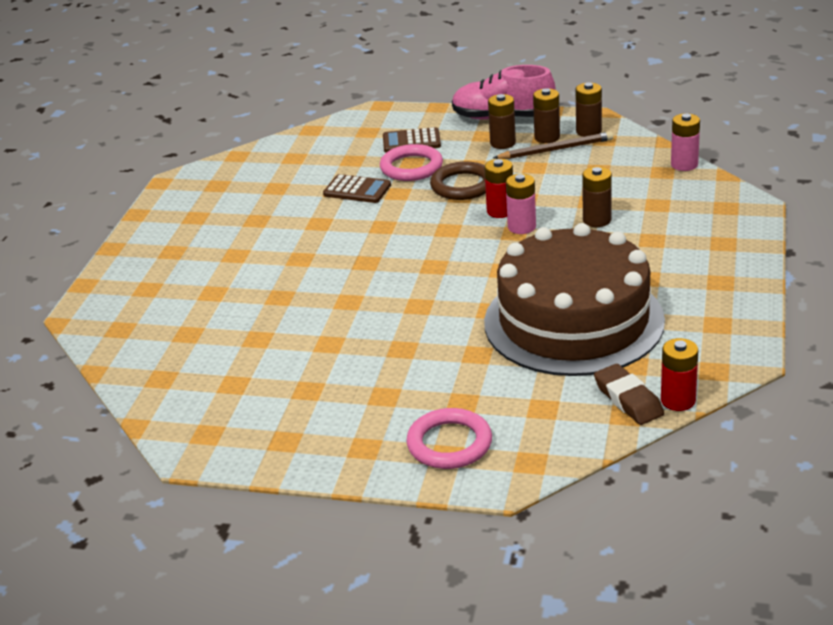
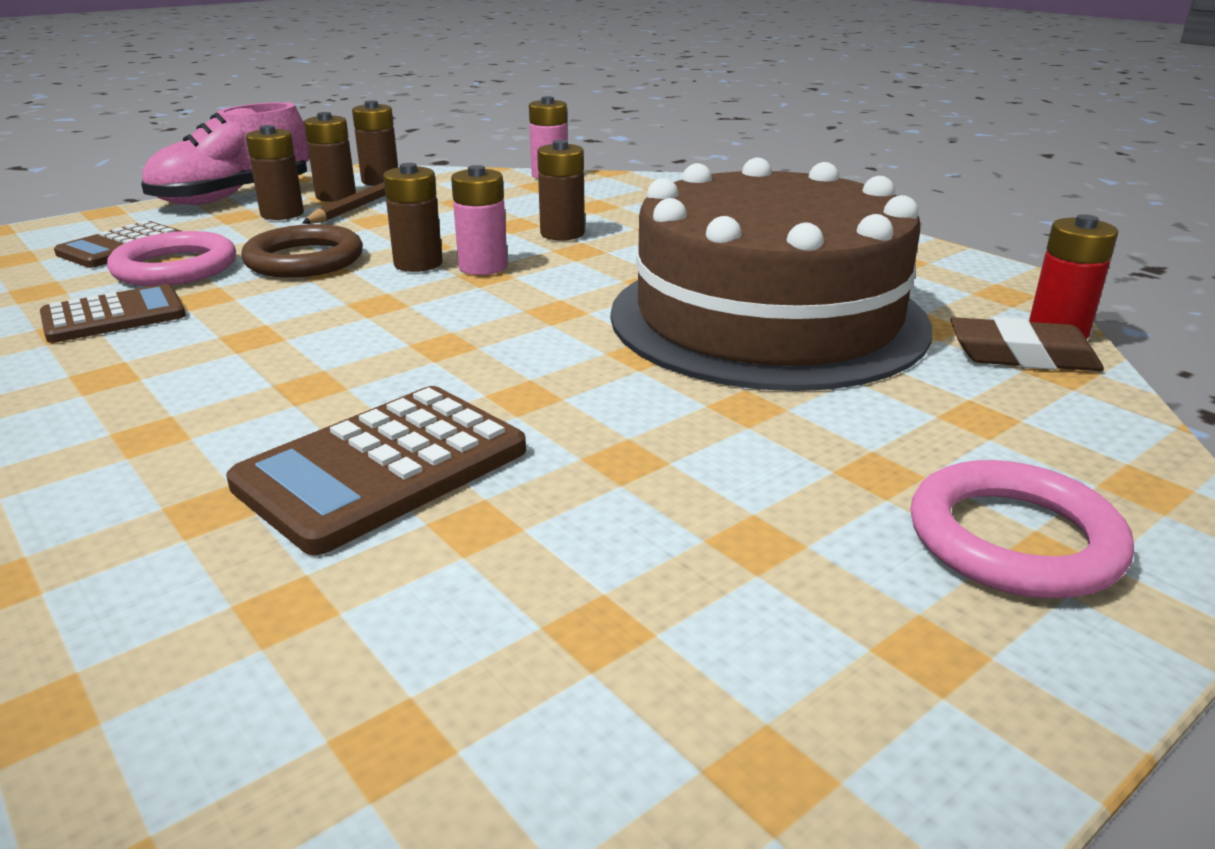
camera: 55 degrees left, 5 degrees down
(336, 309) = (383, 468): none -> brown calculator
(500, 211) = (418, 264): red battery -> brown battery

